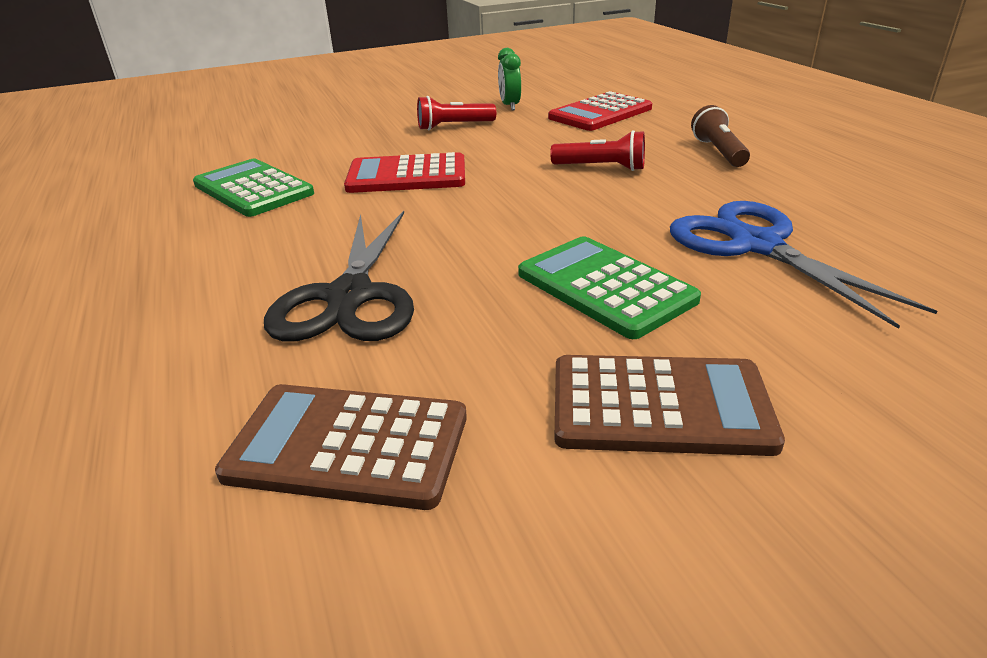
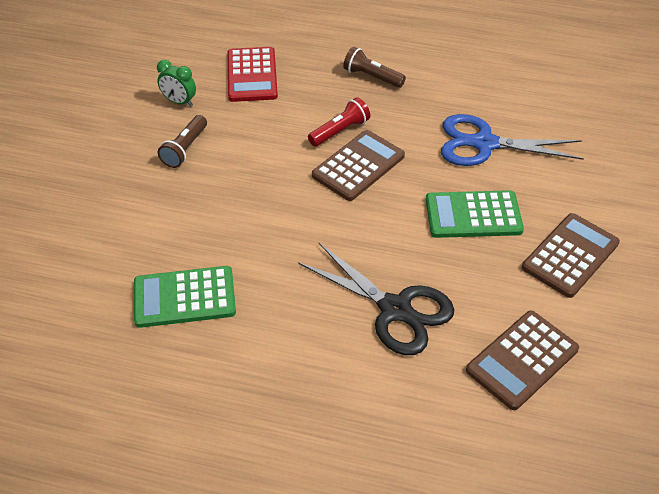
camera: 55 degrees left, 15 degrees up
(407, 176) = (252, 214): red calculator -> none
(453, 126) = (185, 149): red flashlight -> brown flashlight
(565, 193) = (358, 166): none -> brown calculator

